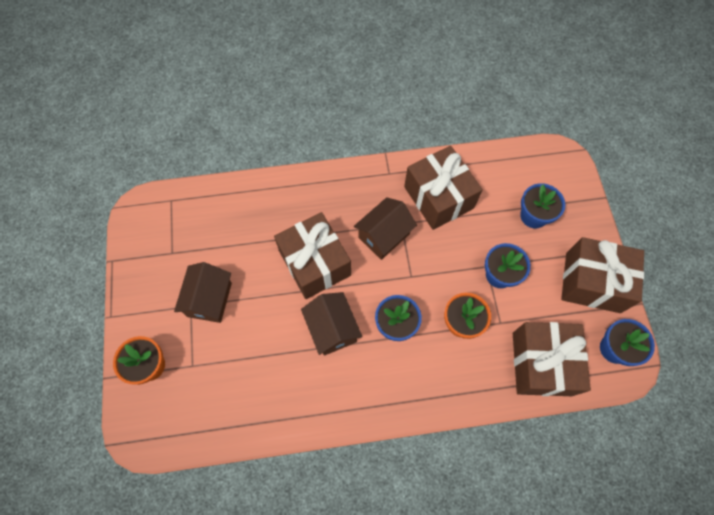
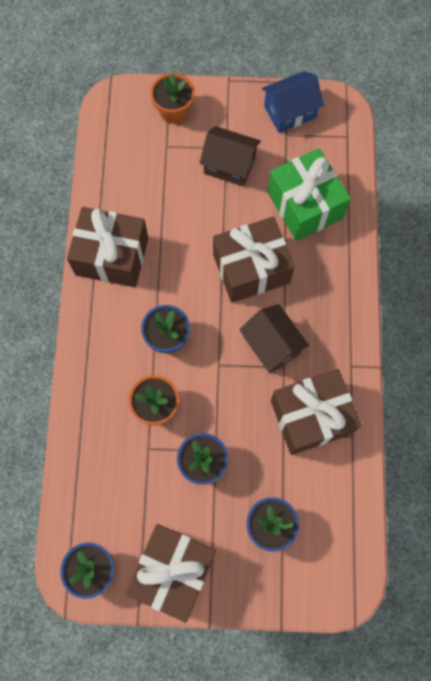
camera: 100 degrees right, 5 degrees up
(146, 253) = (290, 112): none -> blue house
(245, 227) = (304, 205): none -> green gift
(332, 329) = (176, 275): brown house -> none
(541, 363) = (95, 481): brown gift -> brown gift (112, 256)

